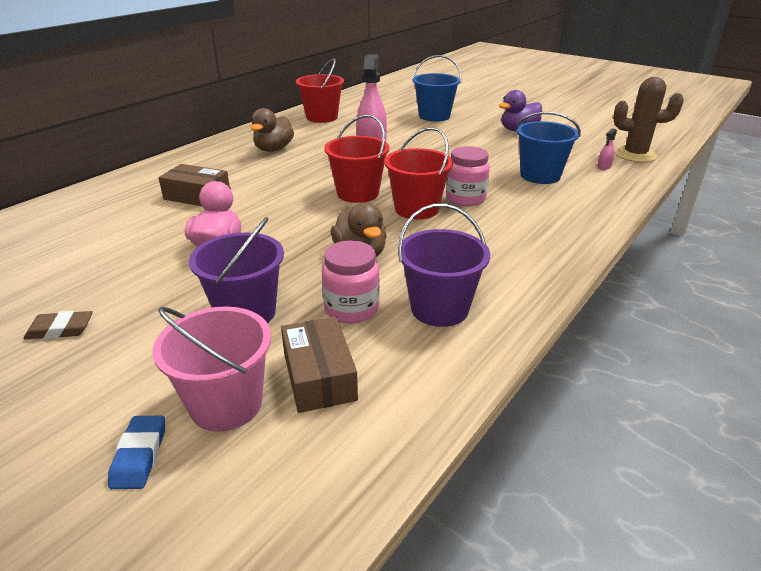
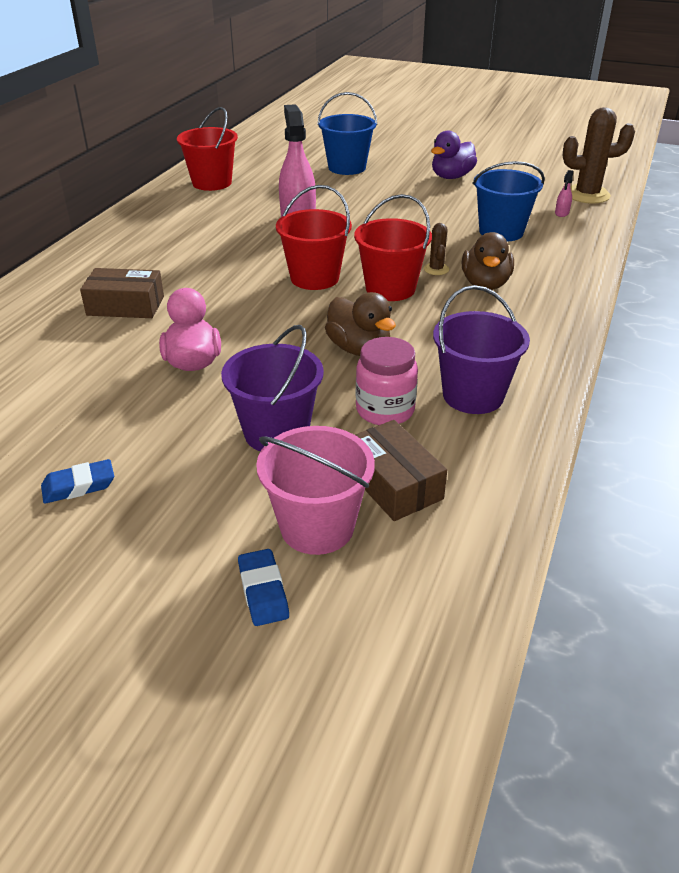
camera: 15 degrees left, 5 degrees up
(60, 329) = (79, 486): brown eraser -> blue eraser
(273, 149) = (179, 233): brown duck -> brown duck (485, 284)
(465, 198) = (436, 269): pink jar -> brown cactus

